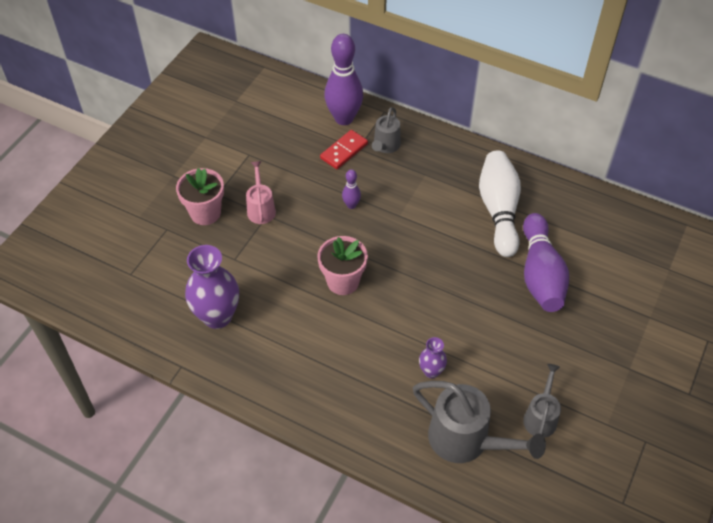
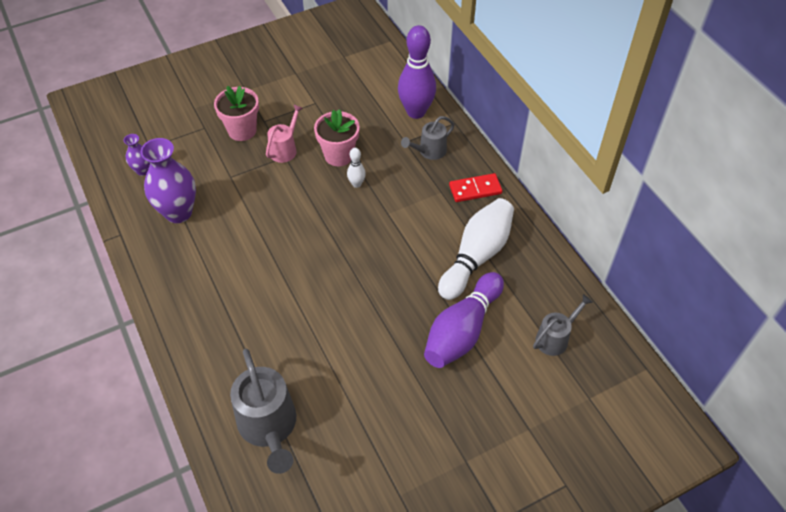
camera: 35 degrees right, 0 degrees up
(343, 281) = (293, 240): pink flower pot -> pink flower pot (339, 155)
(344, 151) = (391, 138): red domino -> red domino (475, 189)
(351, 205) = (356, 184): purple bowling pin -> white bowling pin
(431, 371) = (294, 353): purple vase -> purple vase (143, 170)
(541, 416) = (348, 449): grey watering can -> grey watering can (555, 338)

